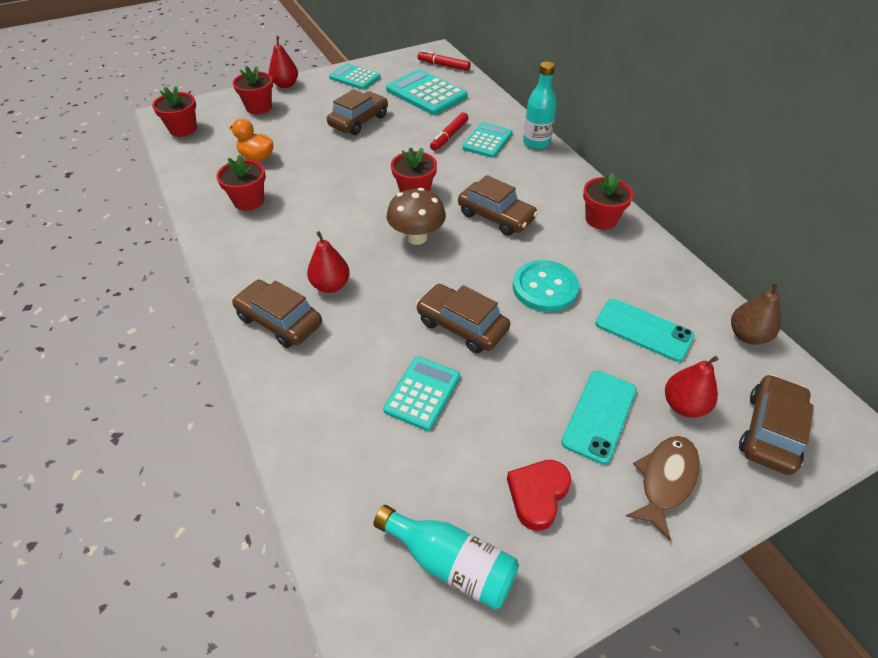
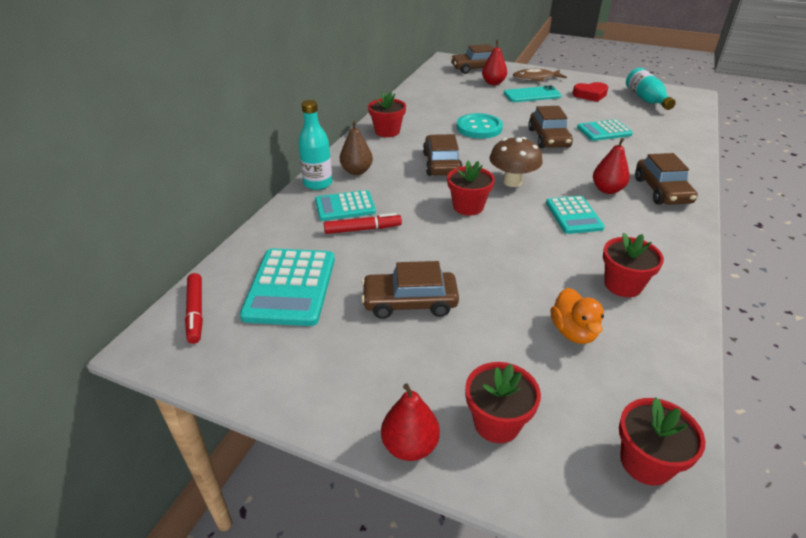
camera: 130 degrees left, 10 degrees down
(355, 77) = (309, 378): turquoise calculator -> turquoise calculator (573, 215)
(643, 330) = (463, 99): turquoise phone -> none
(747, 335) = (426, 80): brown pear -> brown pear (356, 171)

